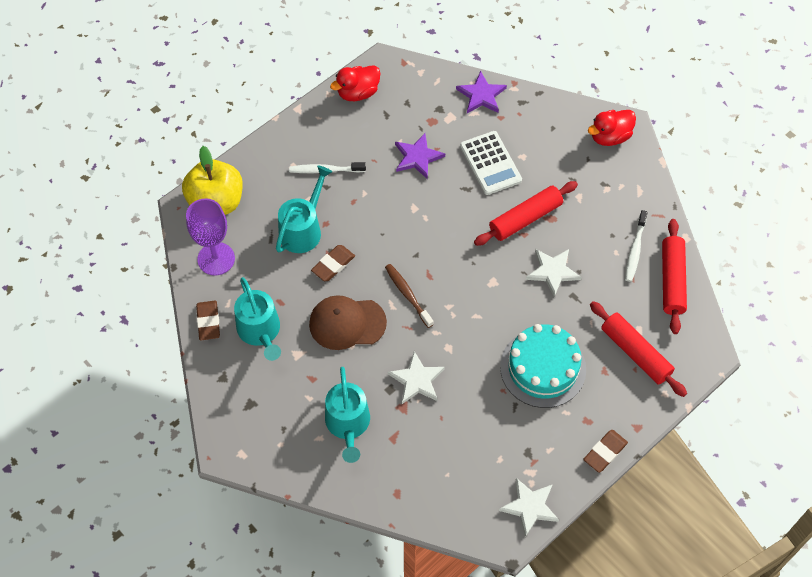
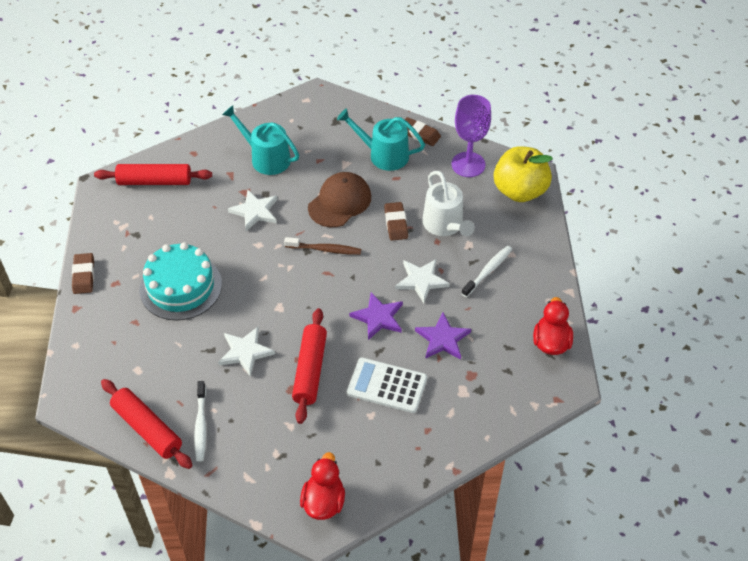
camera: 130 degrees right, 10 degrees down
(303, 229) = (445, 225): turquoise watering can -> white watering can
(481, 95) = (465, 433): purple star -> purple star (378, 317)
(530, 507) = (103, 210): white star -> white star (421, 281)
(635, 250) = (201, 425): white toothbrush -> white toothbrush turned 150 degrees counterclockwise
(635, 353) = (124, 352): red rolling pin -> red rolling pin (155, 181)

